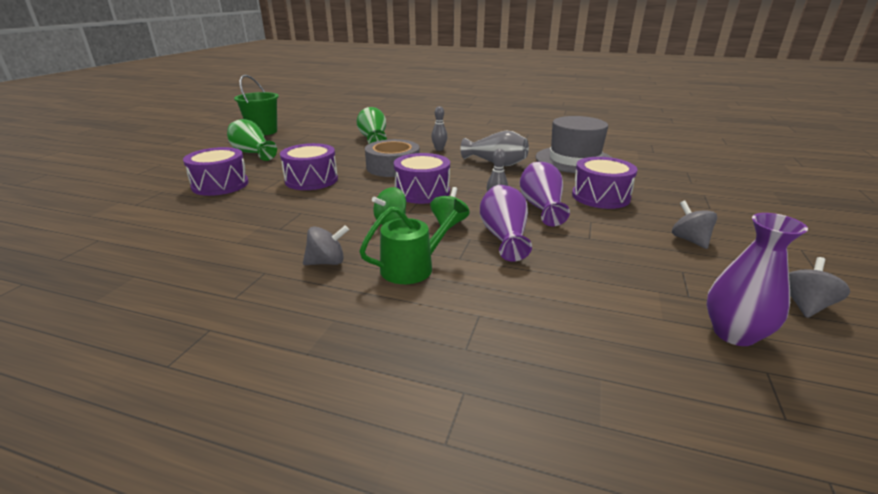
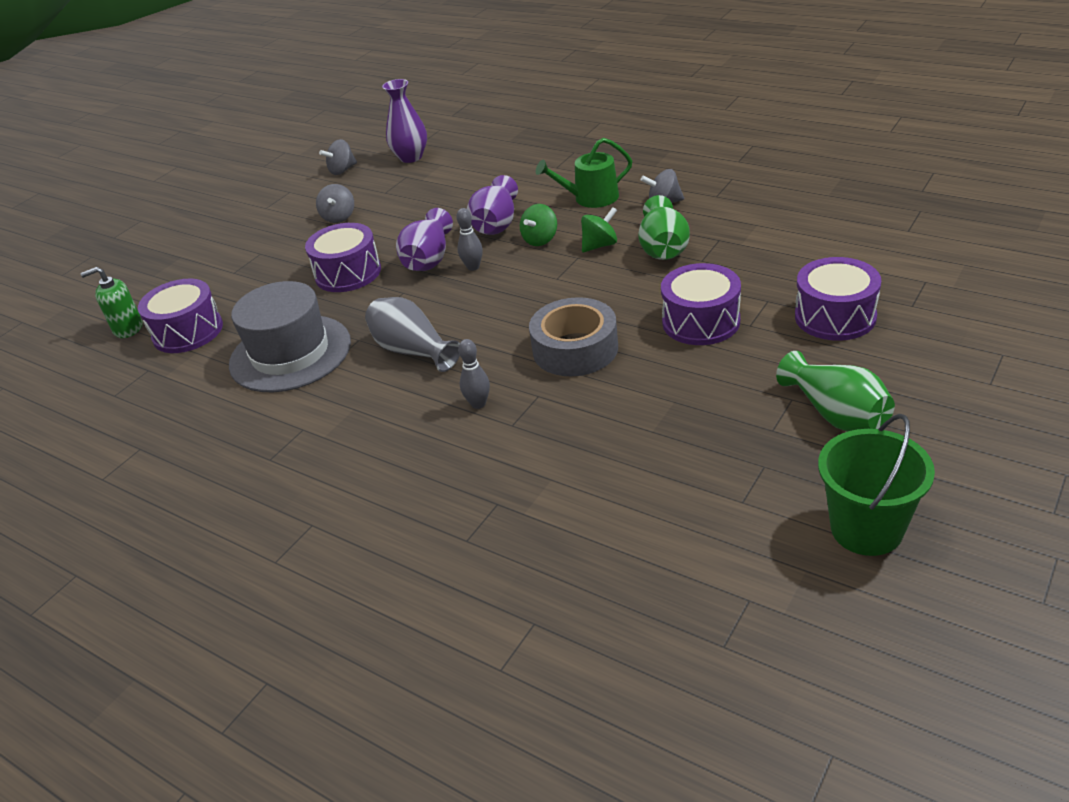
camera: 160 degrees left, 10 degrees up
(373, 139) = (593, 461): green vase -> green vase (663, 248)
(422, 192) = (550, 289): purple drum -> purple drum (188, 331)
(711, 165) = (128, 328): none -> green soap dispenser

